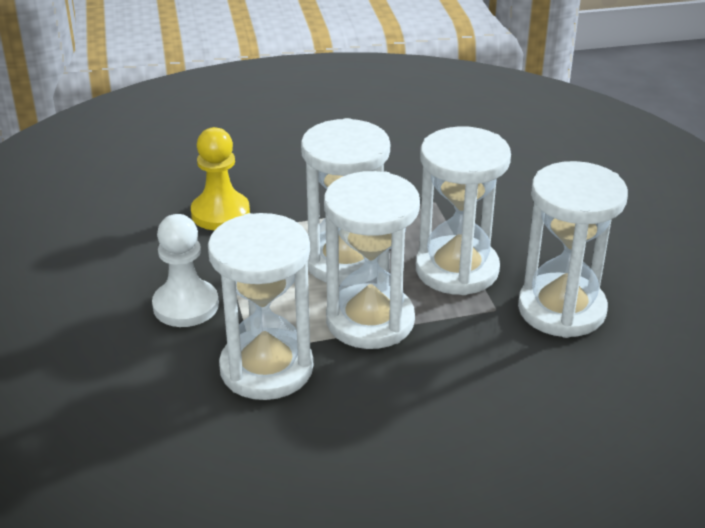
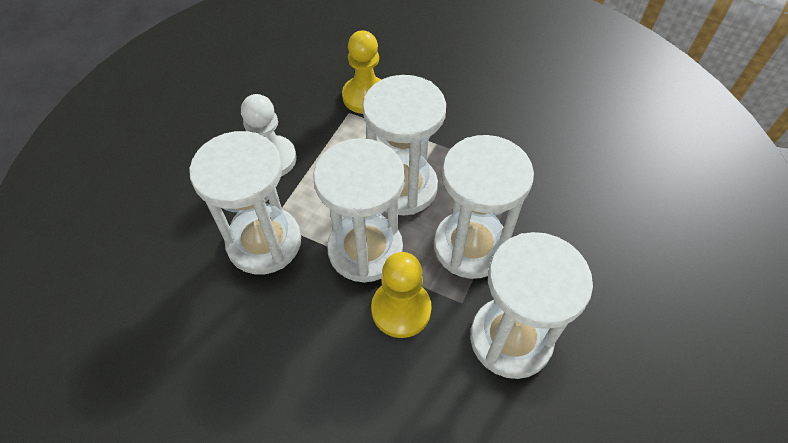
camera: 40 degrees right, 20 degrees up
(454, 342) = (401, 309): none -> yellow pawn

